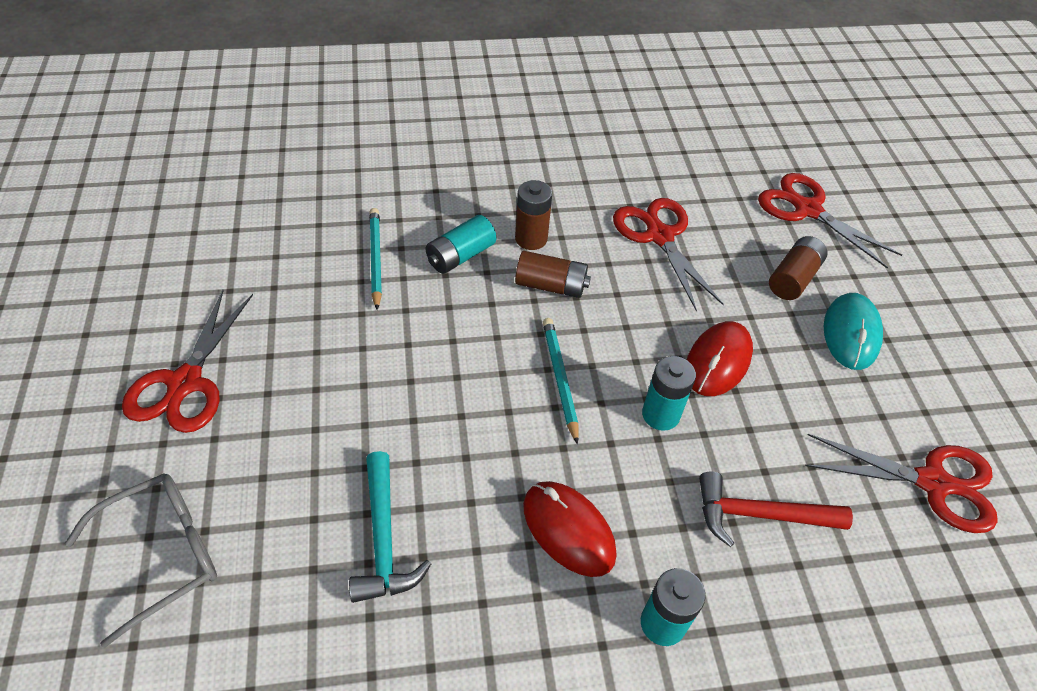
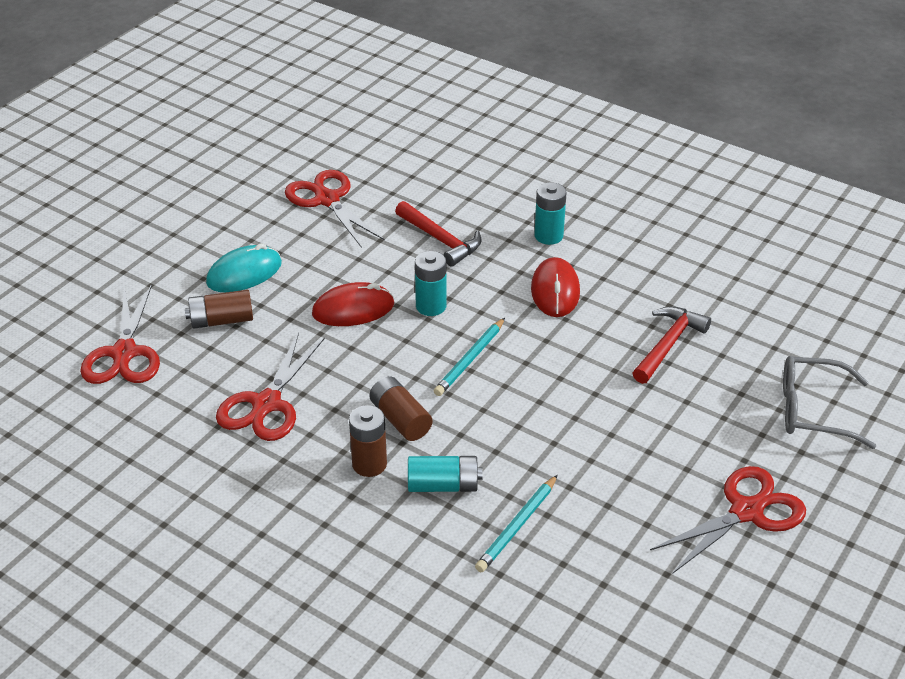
camera: 135 degrees left, 10 degrees down
(383, 539) = (668, 345): turquoise hammer -> red hammer

